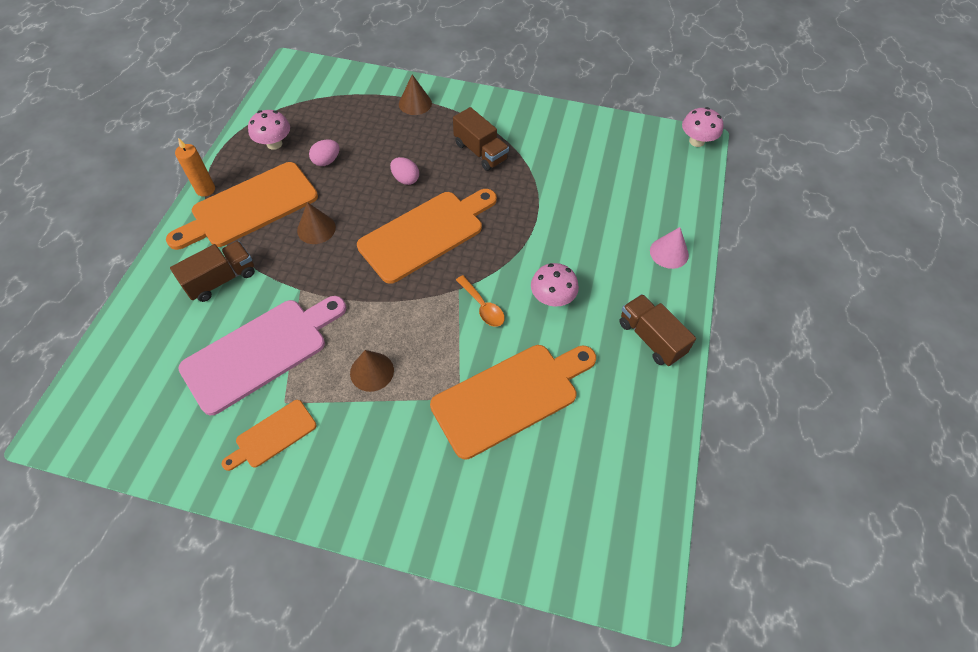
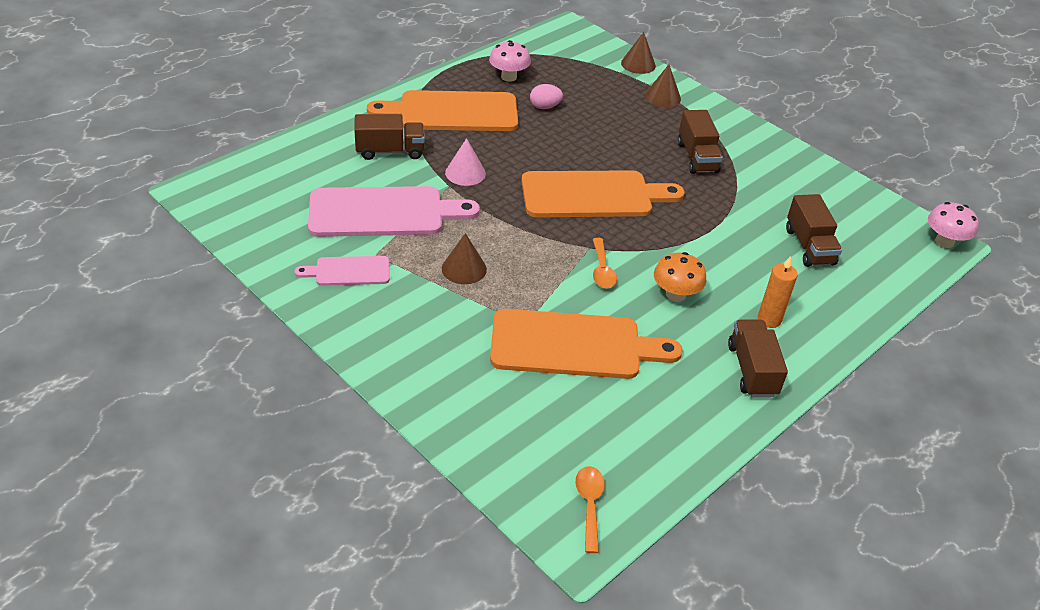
camera: 30 degrees right, 15 degrees down
(205, 189) = (425, 85): orange candle -> orange candle (769, 320)
(273, 435) = (348, 271): orange cutting board -> pink cutting board
(316, 229) = (497, 150): brown cone -> brown cone (638, 64)
(405, 179) = (607, 148): pink egg -> none
(552, 298) = (675, 294): pink mushroom -> orange mushroom
(614, 196) = (809, 246): none -> brown truck
(624, 547) = (589, 505): none -> orange spoon
(669, 252) = (831, 315): pink cone -> pink cone (465, 173)

